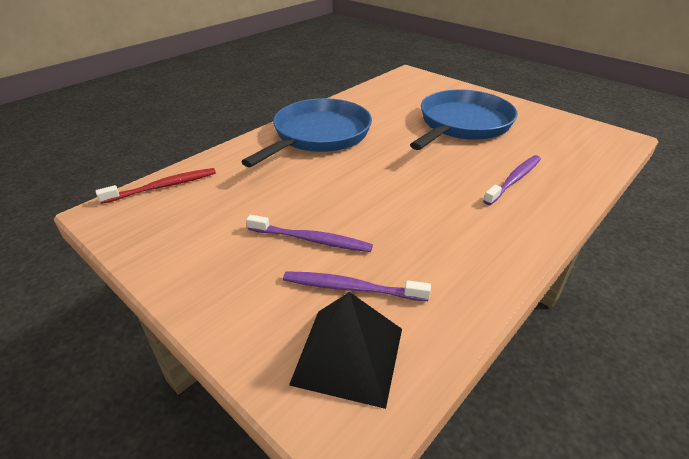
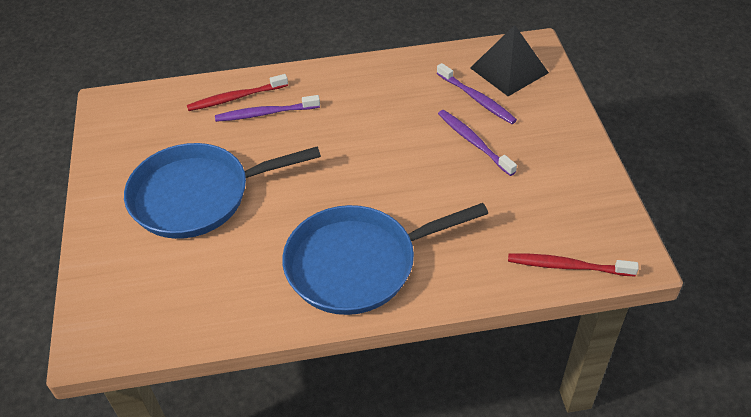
camera: 140 degrees left, 10 degrees up
(556, 179) = (235, 98): none -> red toothbrush

